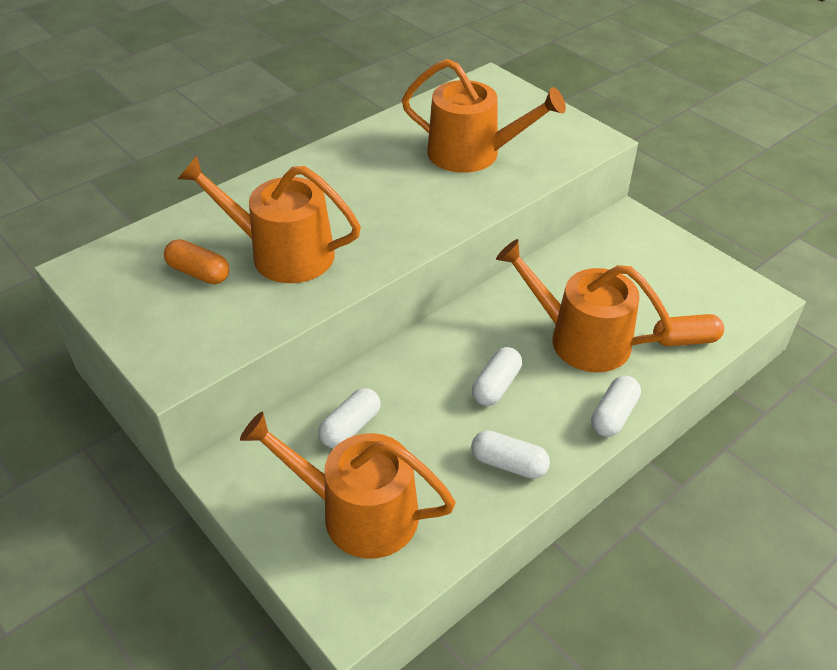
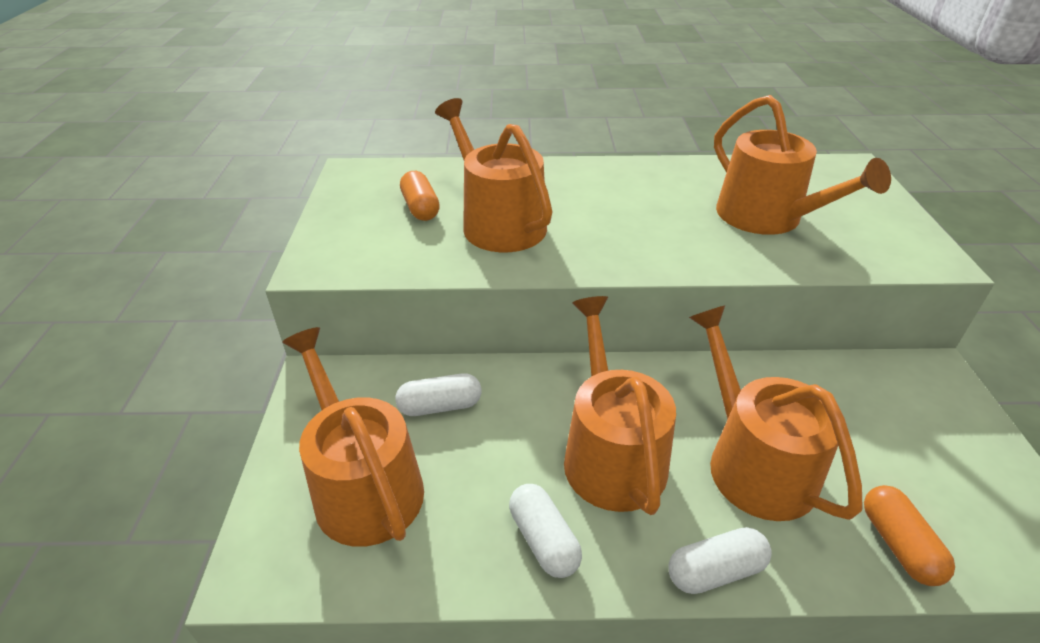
camera: 40 degrees right, 5 degrees down
(496, 386) = (611, 453): white capsule -> orange watering can
(685, 340) = (898, 544): orange capsule -> orange capsule turned 45 degrees clockwise

